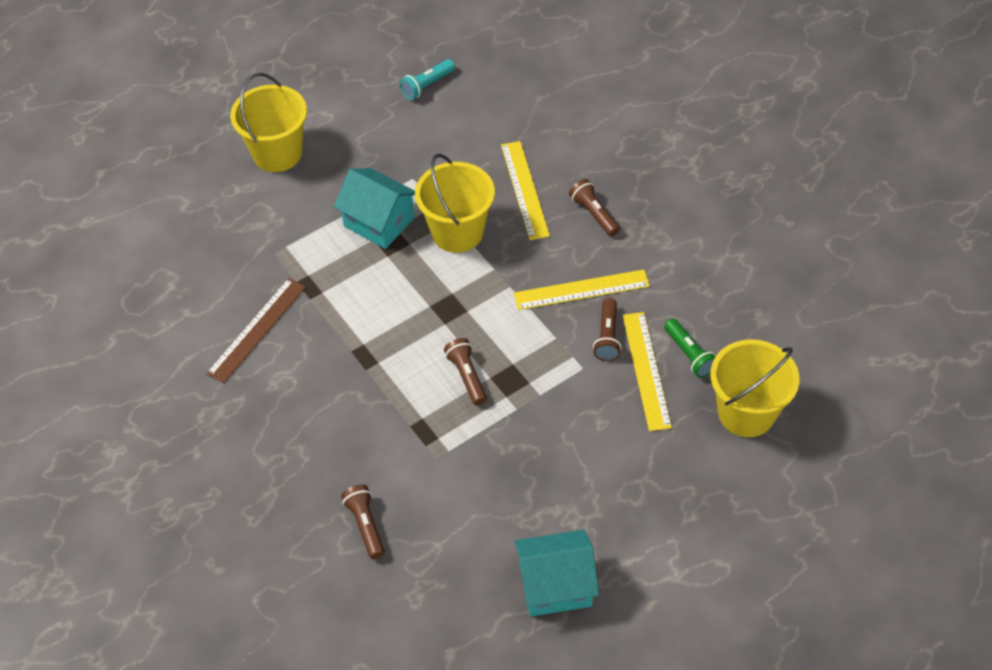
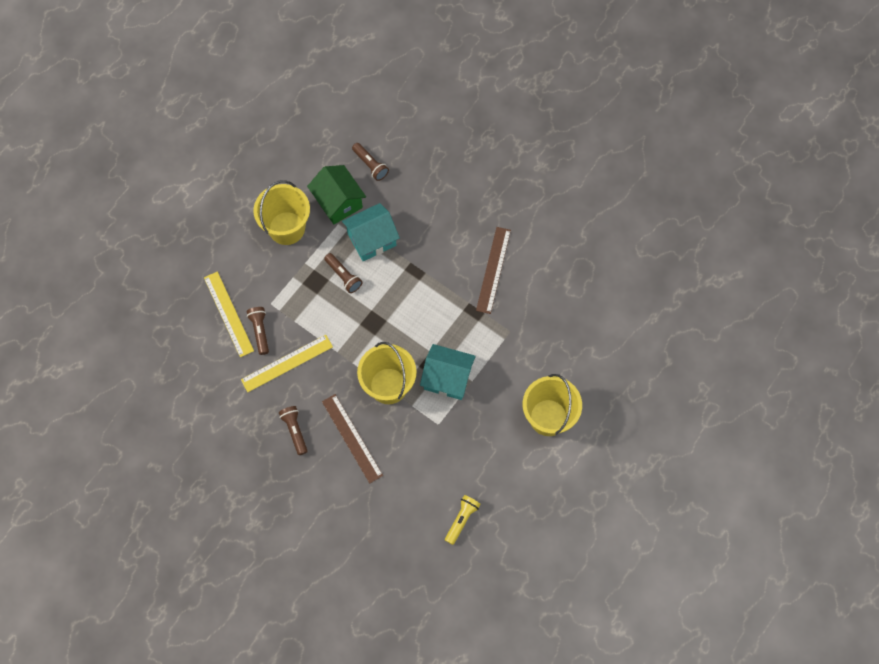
camera: 160 degrees right, 15 degrees up
(427, 85) = (461, 520): turquoise flashlight -> yellow flashlight
(436, 482) = (338, 202): none -> green house
(525, 189) = (352, 438): yellow ruler -> brown ruler
(555, 585) = (250, 162): turquoise house -> turquoise house (372, 239)
(594, 214) = (295, 431): brown flashlight -> brown flashlight turned 150 degrees counterclockwise
(689, 354) = (202, 333): green flashlight -> none
(746, 413) = (158, 302): yellow bucket -> yellow bucket (286, 228)

